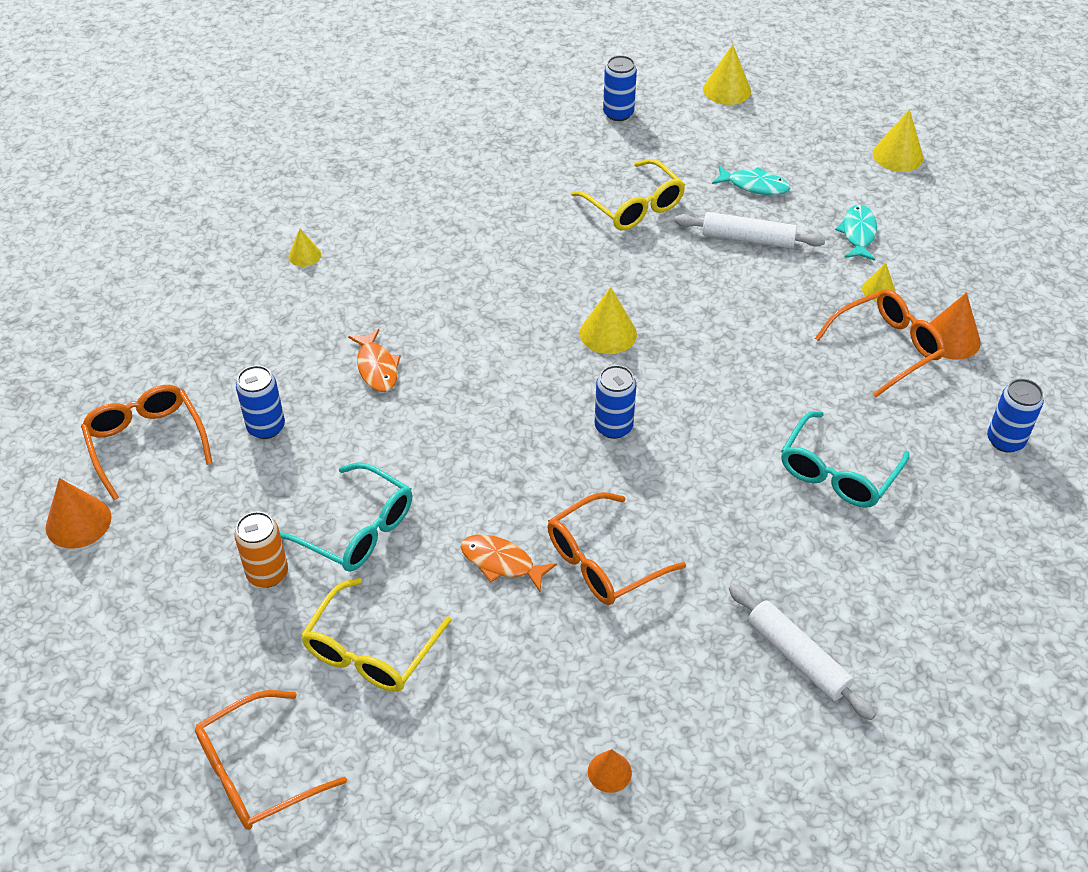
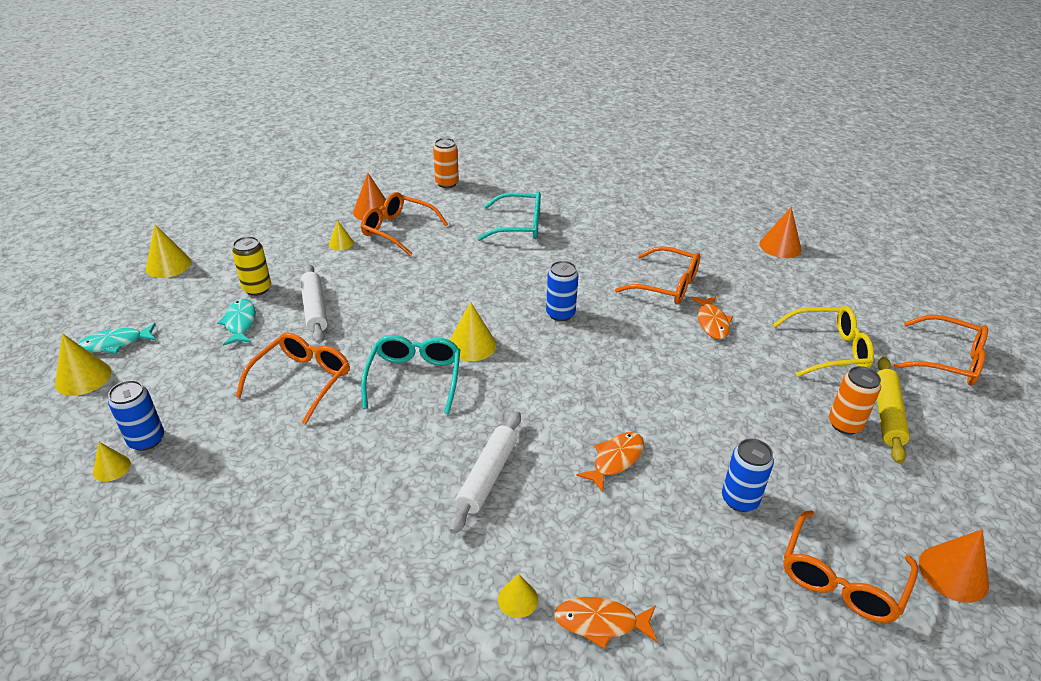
camera: 120 degrees left, 10 degrees down
(246, 624) = (887, 414): none -> yellow rolling pin
(249, 288) = (600, 623): none -> orange fish
(358, 530) = (763, 396): turquoise glasses -> turquoise glasses (414, 378)
(598, 95) = (111, 468): none -> yellow cone
(609, 772) = (780, 246): orange cone -> orange cone, size x1.67
(634, 206) = (302, 380): yellow glasses -> orange glasses
(797, 657) = (653, 212): white rolling pin -> white rolling pin (487, 476)
(813, 207) = (257, 289): none -> yellow can
(858, 233) = (281, 263): turquoise fish -> turquoise fish (115, 343)
(1005, 440) = (447, 183): blue can -> orange can

